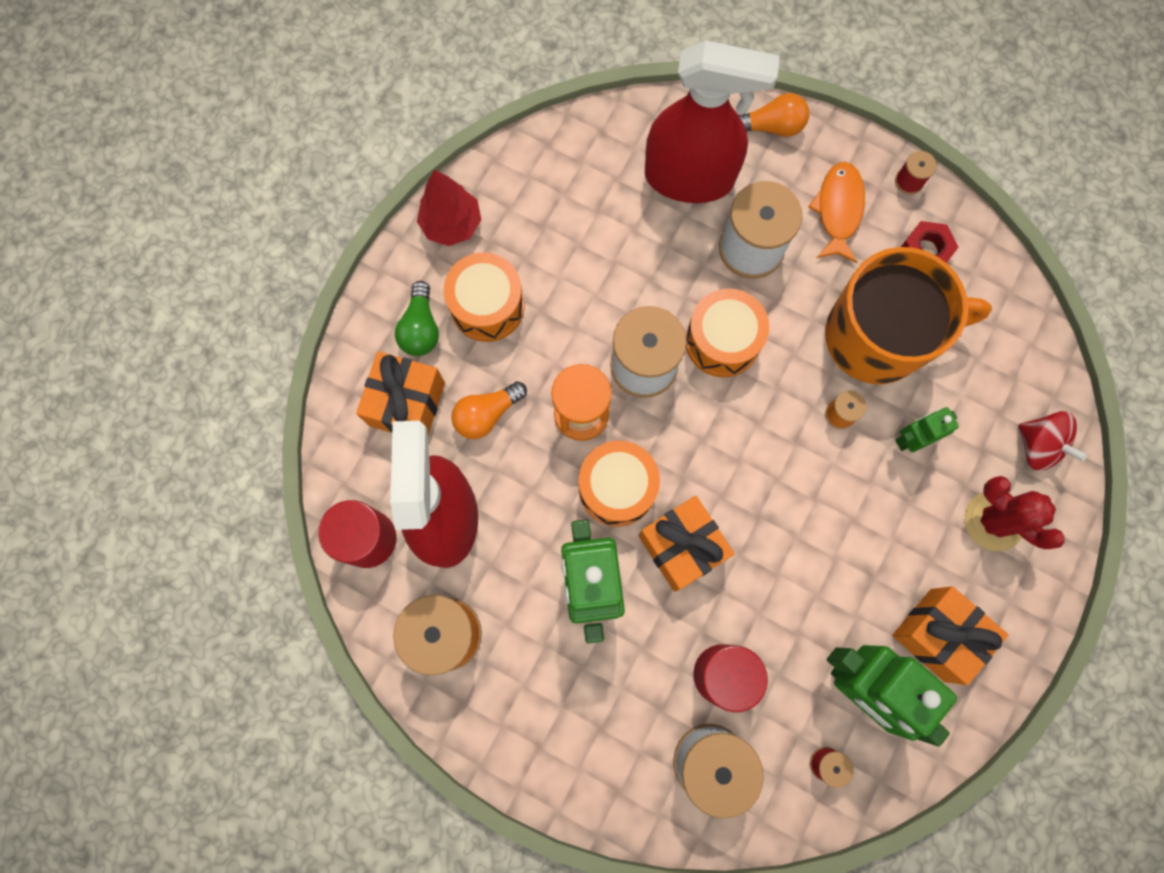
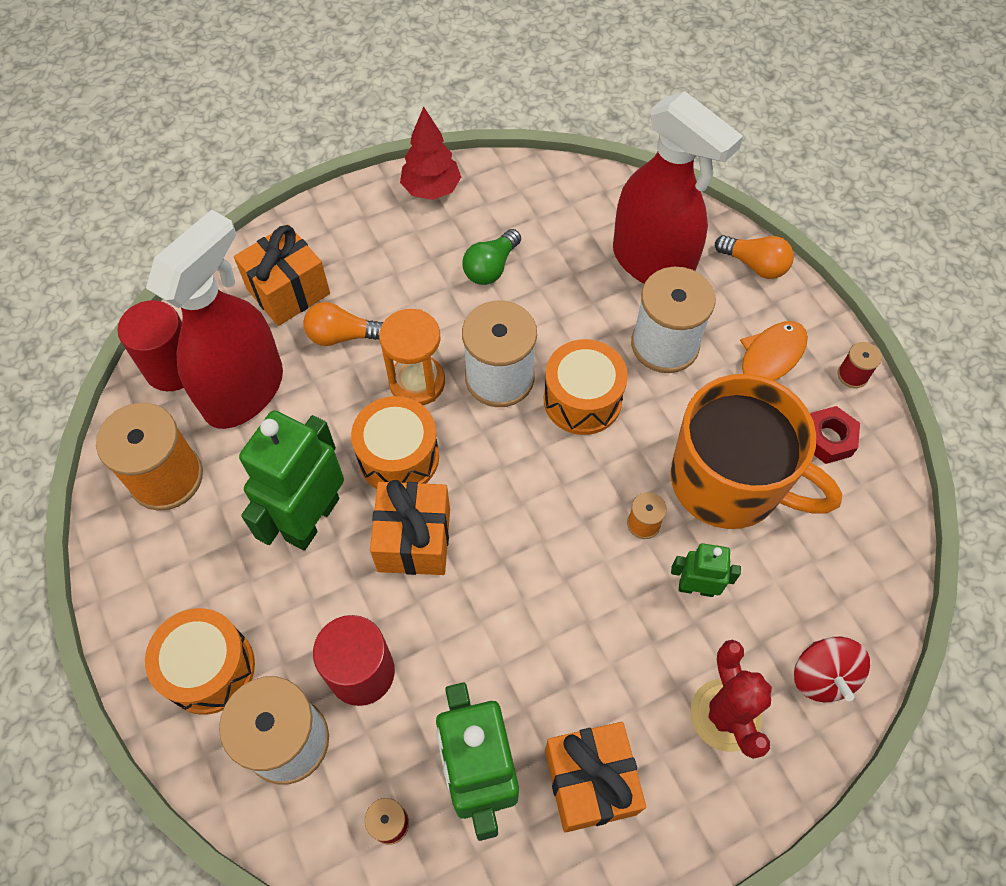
camera: 35 degrees right, 15 degrees down
(421, 328) = (345, 245): green light bulb -> green light bulb (491, 267)
(487, 306) = (409, 260): orange drum -> orange drum (209, 668)

